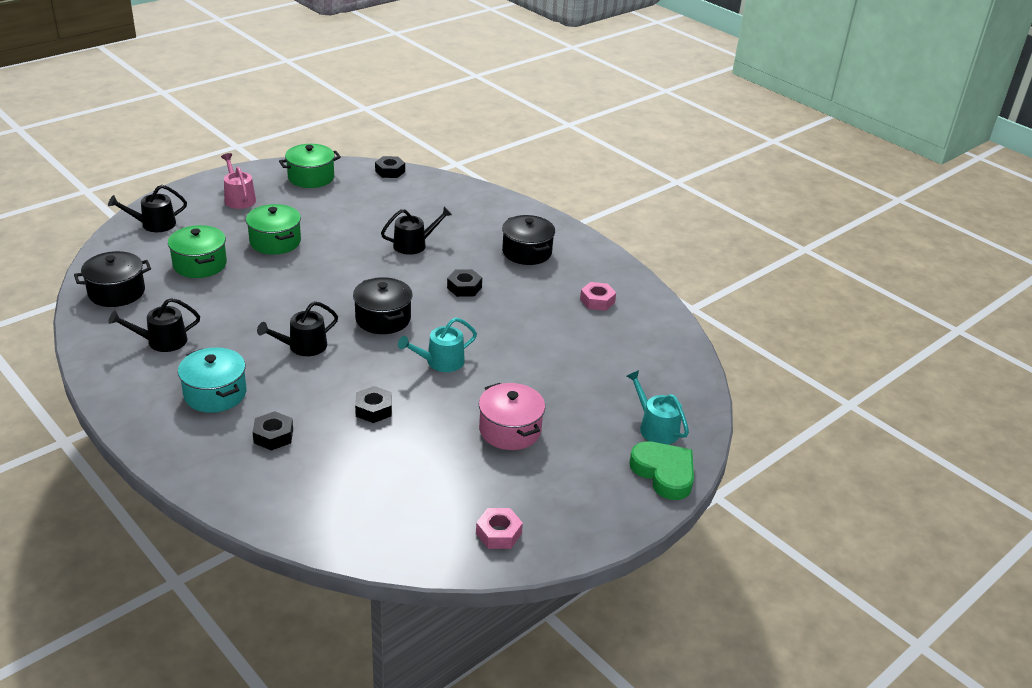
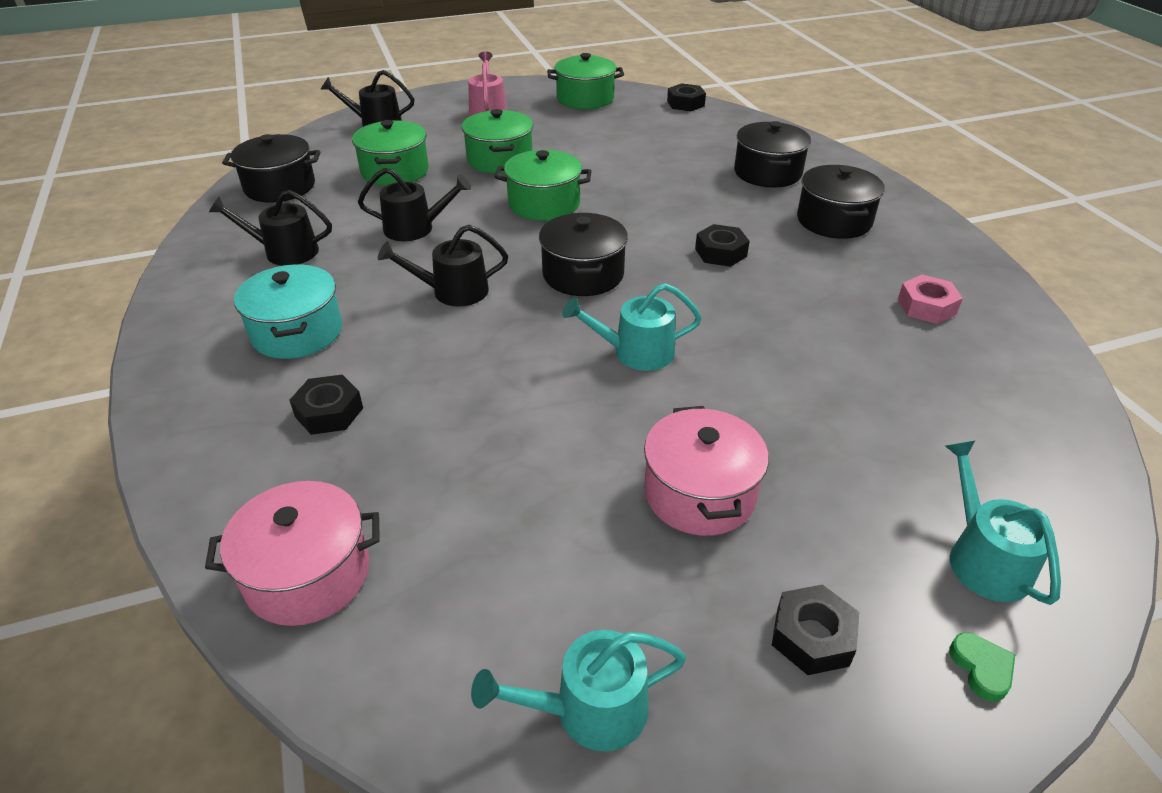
camera: 25 degrees right, 5 degrees up
(322, 516) = (308, 574): none -> pink pot
(329, 272) = (544, 204): none -> green pot
(373, 409) = (496, 404): black nut -> black nut (812, 637)
(414, 245) = (674, 188): black watering can -> black watering can (415, 228)
(472, 222) = (767, 173): none -> black pot
(498, 533) = (589, 709): pink nut -> turquoise watering can
(664, 473) = (981, 668): green heart -> green heart, size x0.44

